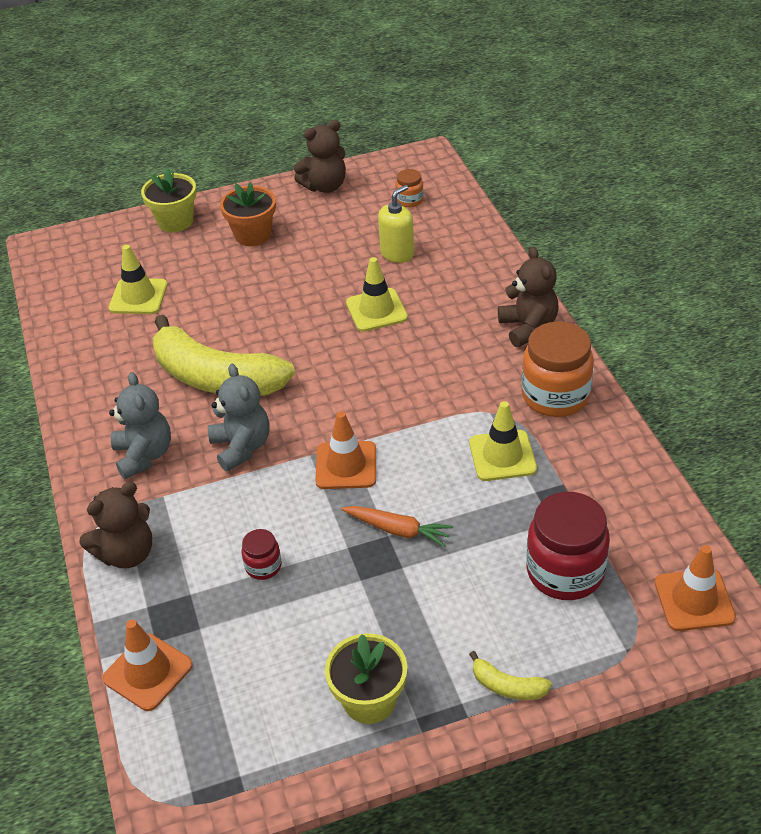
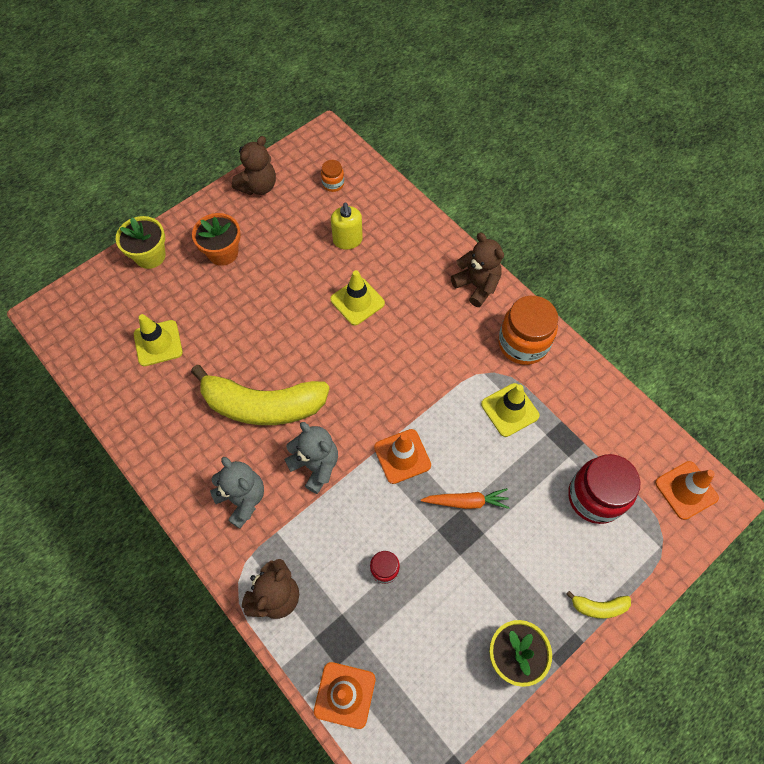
camera: 25 degrees left, 20 degrees up
(397, 253) = (347, 240): yellow soap dispenser -> yellow soap dispenser turned 150 degrees clockwise

